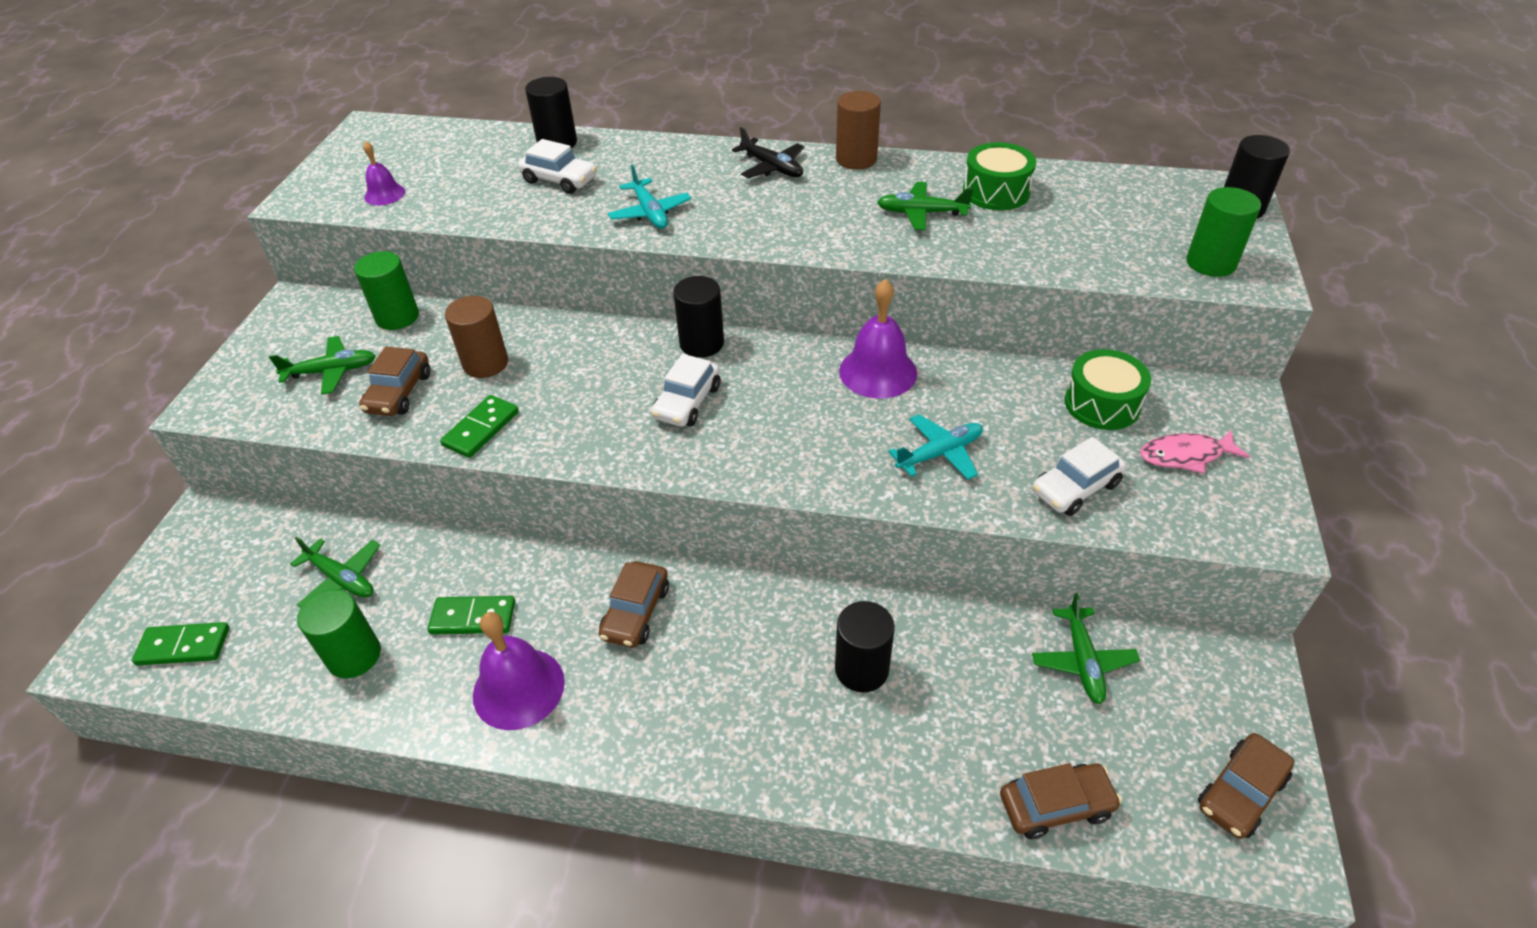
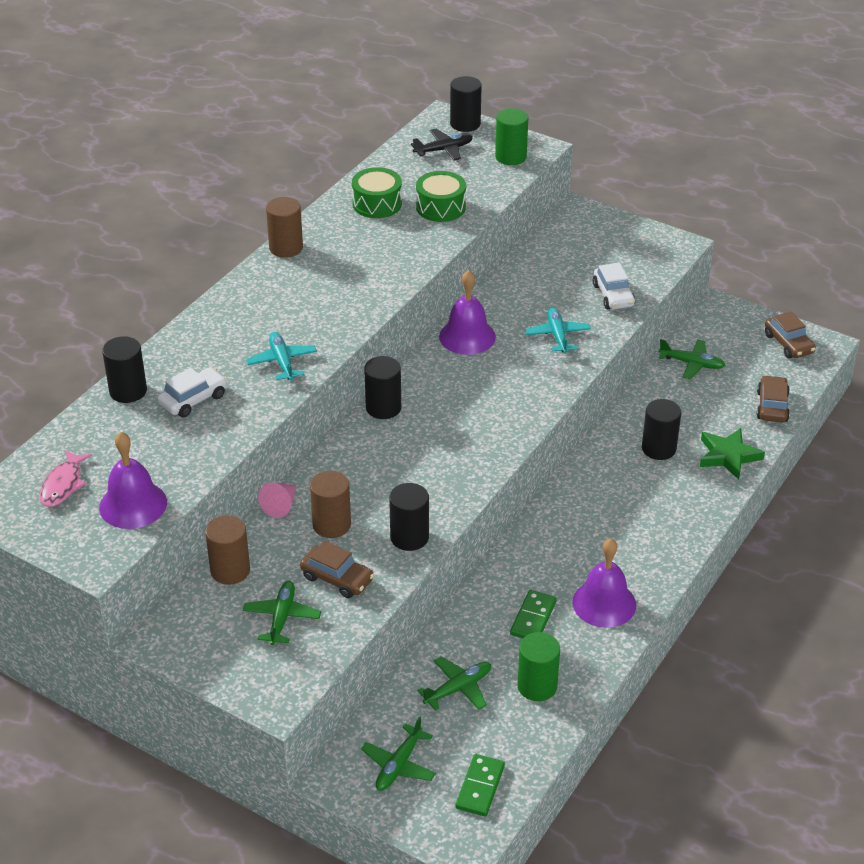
camera: 70 degrees left, 5 degrees down
(384, 194) = (133, 504): purple bell -> purple bell, size x1.78
(397, 317) = (230, 570): green cylinder -> brown cylinder
(481, 429) = (409, 537): green domino -> black cylinder
(506, 320) = (281, 505): none -> pink cone
(636, 612) = (568, 536): brown car -> none
(650, 213) = (282, 361): turquoise plane -> turquoise plane turned 105 degrees counterclockwise
(687, 402) = (444, 429): white car -> none
(772, 167) = (265, 289): black plane -> black plane (443, 150)
(894, 768) = (728, 456): none -> green star
(921, 213) = (378, 241): green plane -> green plane (399, 765)
(1102, 404) = (552, 260): green drum -> green drum (440, 207)
(1185, 455) = (610, 248): pink fish -> pink fish (63, 485)

